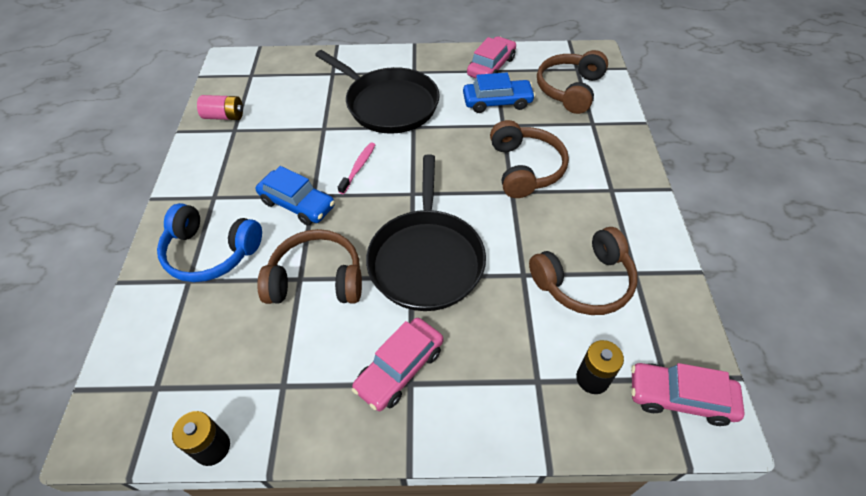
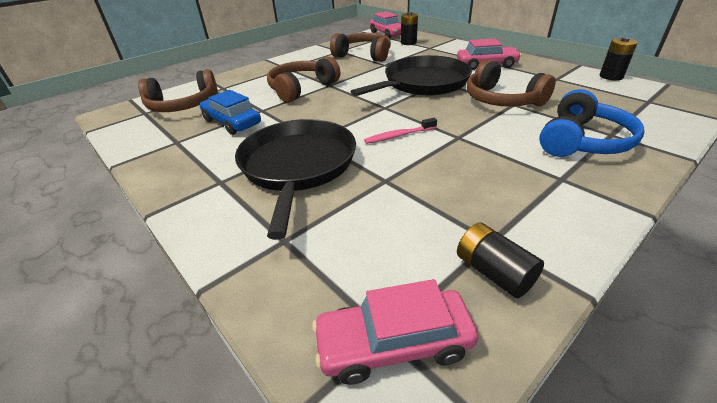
camera: 130 degrees left, 15 degrees down
(211, 252) = (582, 141): blue headphones -> blue headphones turned 60 degrees clockwise
(224, 116) = (493, 272): pink battery -> black battery
(297, 204) = (478, 137): blue car -> none
(491, 67) = (171, 146): pink car -> pink car (394, 343)

